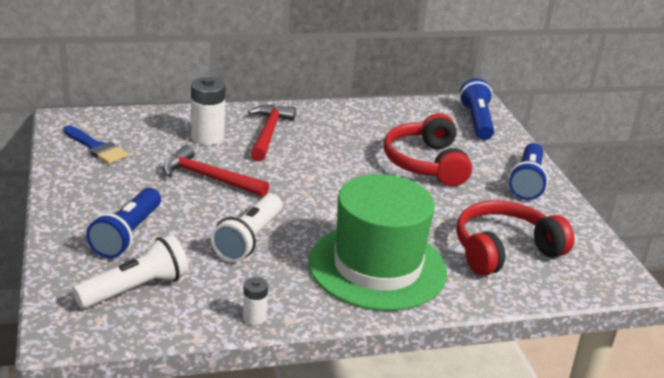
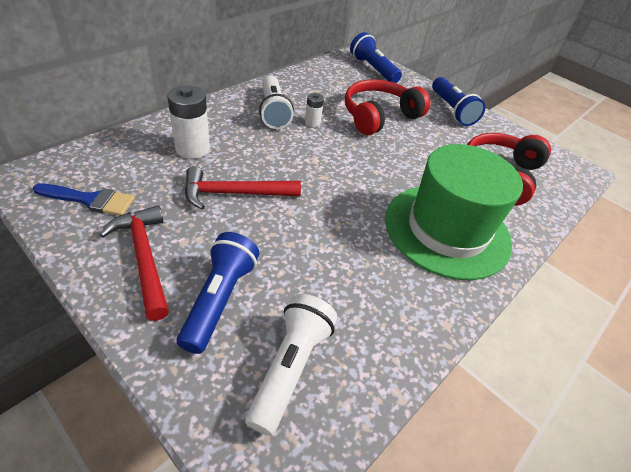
camera: 35 degrees left, 15 degrees up
(127, 235) = (219, 299): blue flashlight -> blue flashlight turned 150 degrees counterclockwise
(249, 239) = (331, 249): white flashlight -> white flashlight (273, 112)
(254, 317) = (420, 339): white battery -> white battery (312, 123)
(268, 133) = (240, 126): red hammer -> red hammer (144, 258)
(426, 163) = (379, 116): red headphones -> red headphones turned 90 degrees clockwise

